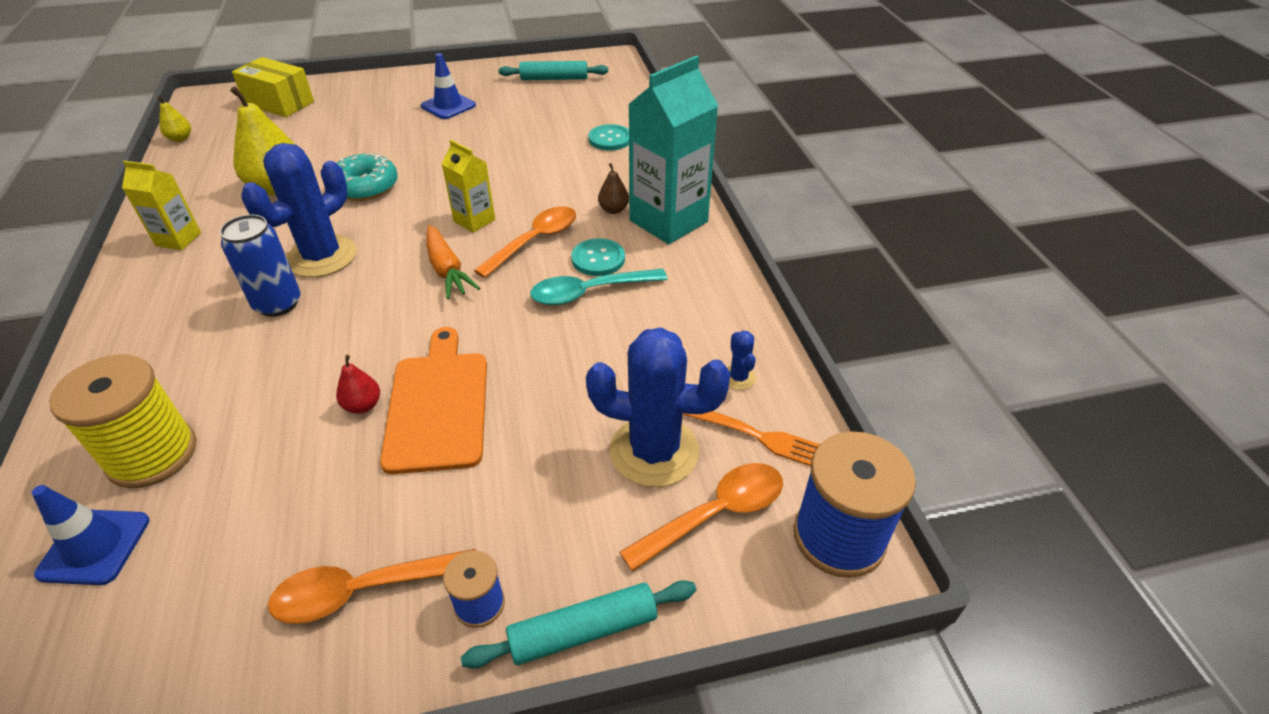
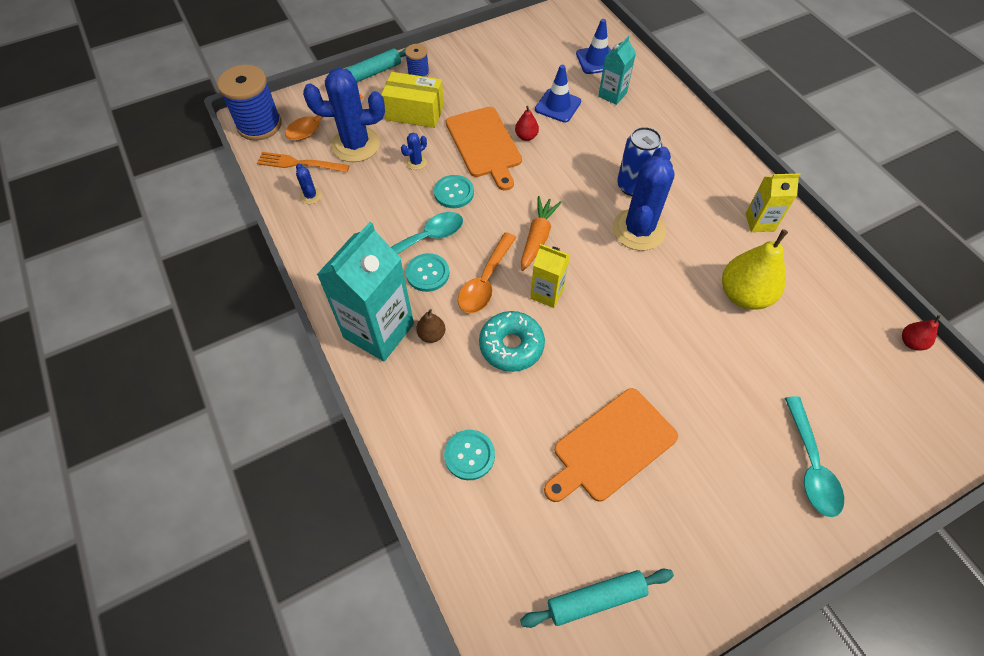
camera: 165 degrees right, 15 degrees up
(152, 455) = (612, 95): yellow spool -> turquoise carton
(180, 139) = (911, 342): yellow pear -> red pear
(279, 103) = (886, 435): yellow box -> yellow box (415, 112)
(353, 100) = (810, 465): none -> turquoise spoon
(363, 590) = (470, 68): orange spoon -> none
(365, 187) = (670, 314): turquoise donut -> turquoise donut (511, 346)
(447, 270) = (537, 237): orange carrot -> orange carrot turned 60 degrees clockwise
(448, 106) = (691, 482): blue traffic cone -> blue traffic cone (558, 105)
(493, 127) = (611, 446): none -> orange cutting board
(524, 341) = (454, 192): none -> turquoise button
(561, 398) = (416, 162): none -> blue cactus

